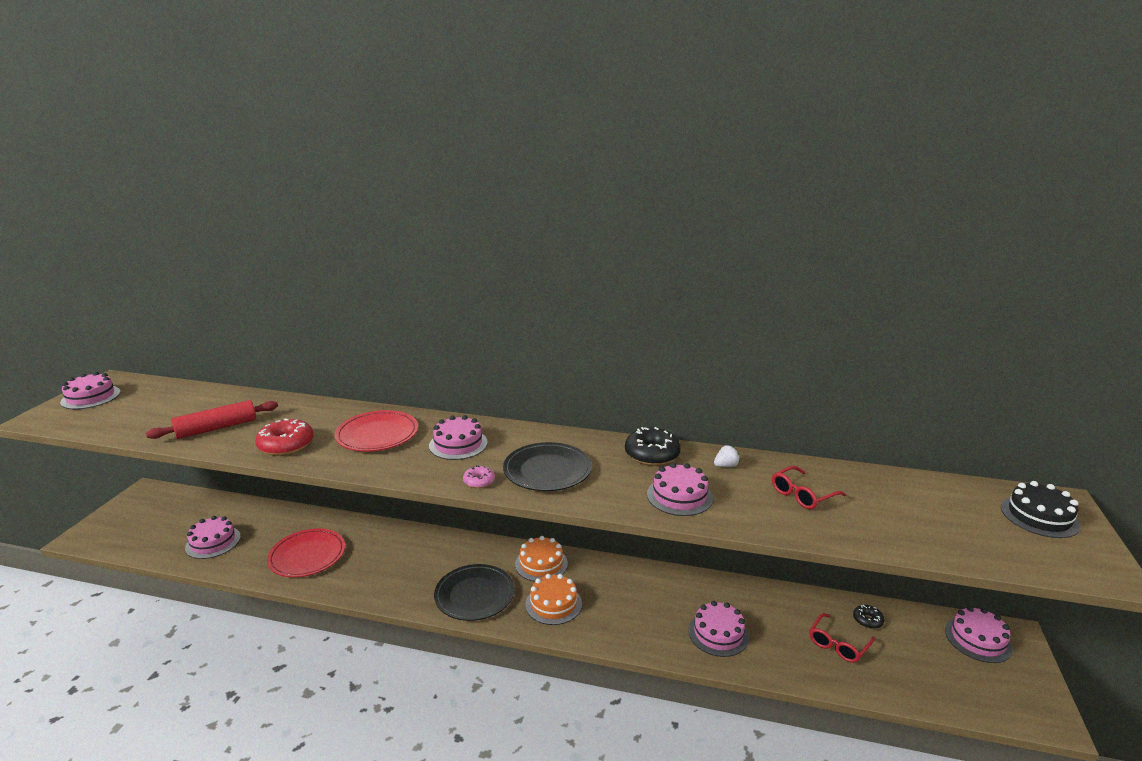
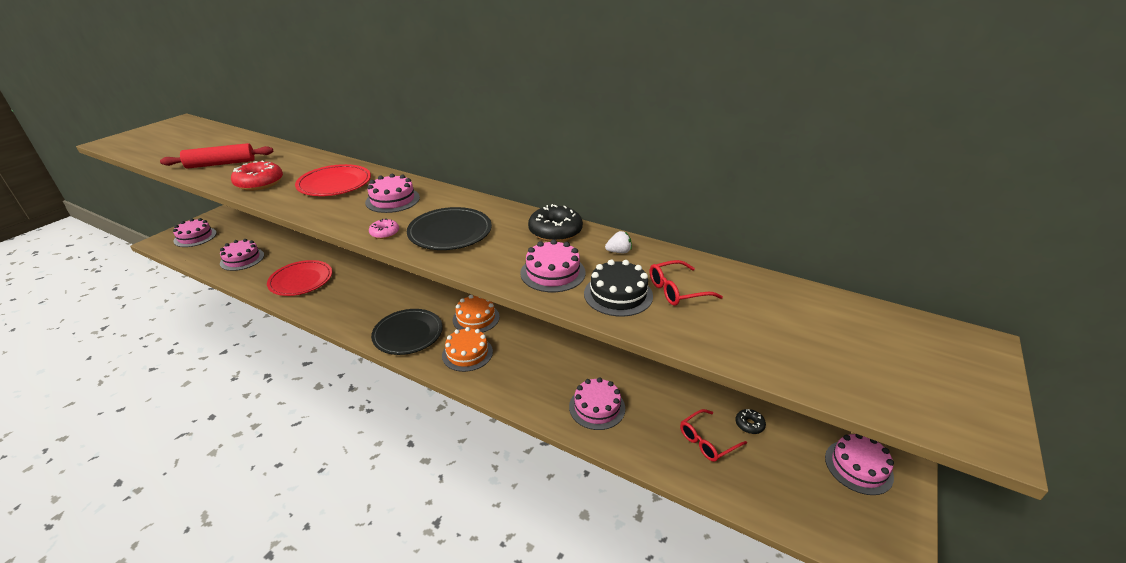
camera: 15 degrees right, 10 degrees up
(91, 397) = (156, 131): pink cake -> pink cake (195, 237)
(1039, 516) = (937, 356): black cake -> black cake (618, 294)

